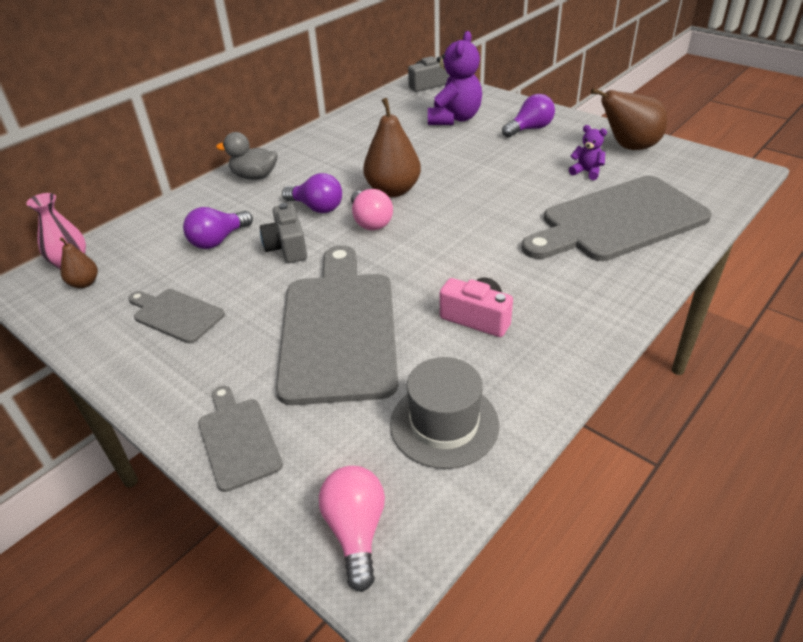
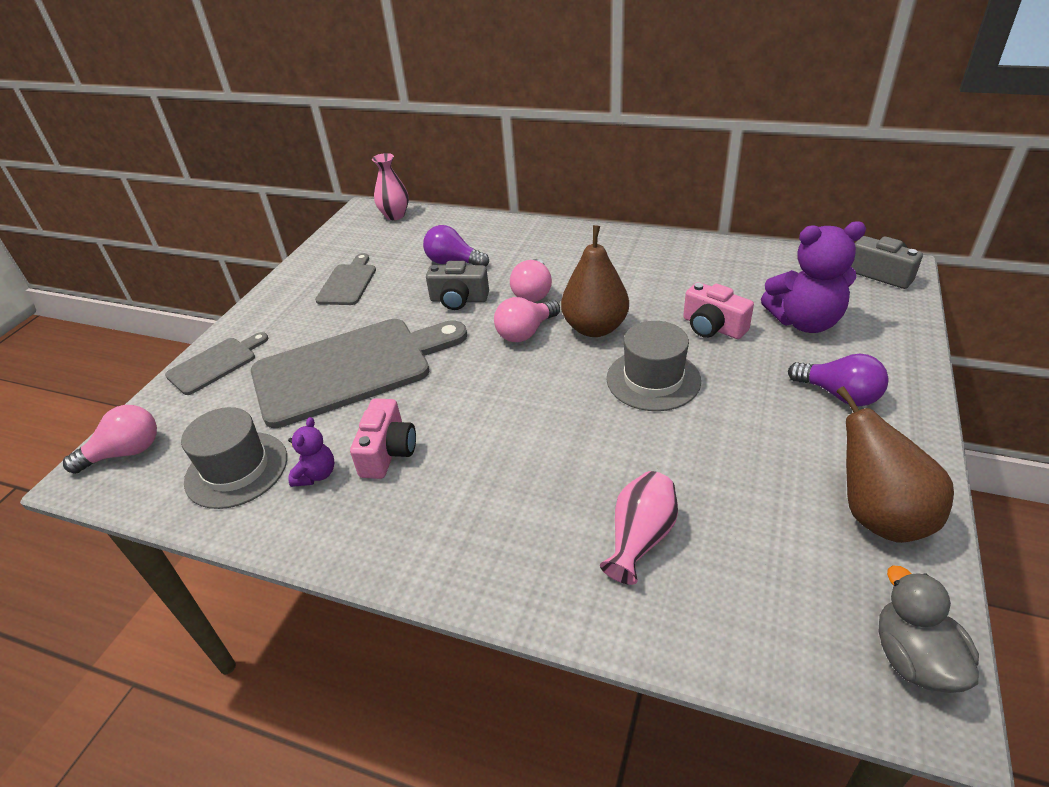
camera: 70 degrees right, 0 degrees up
(84, 283) = (374, 230): brown pear -> none
(254, 176) = (566, 240): grey duck -> grey duck (914, 658)
(287, 247) = (459, 300): grey camera -> grey camera turned 135 degrees counterclockwise
(317, 208) = (533, 292): purple light bulb -> pink light bulb
(433, 148) = (712, 327): none -> pink camera
(472, 182) = (653, 379): none -> grey hat
(586, 172) = (756, 479): purple teddy bear -> purple teddy bear (316, 474)
(618, 221) = (640, 538): grey cutting board -> pink vase

